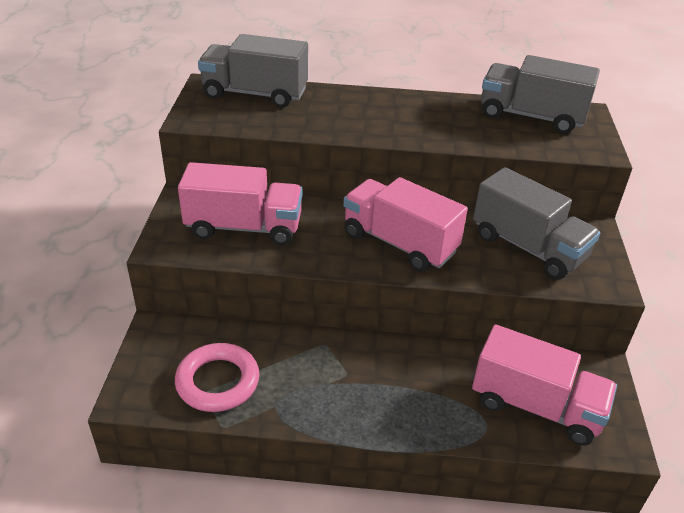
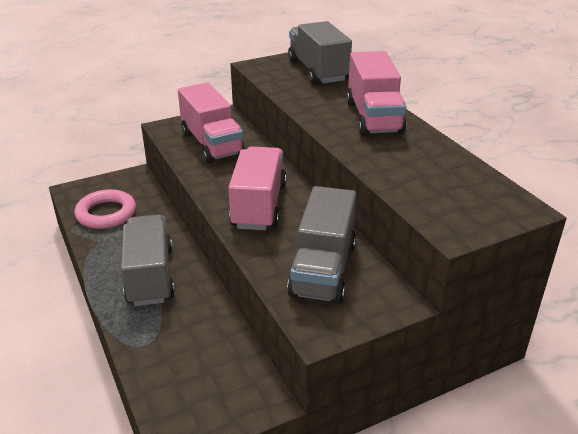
camera: 60 degrees right, 5 degrees down
(531, 116) = (462, 181): grey truck -> grey truck (150, 276)
(536, 406) = (186, 368): pink truck -> pink truck (373, 118)

